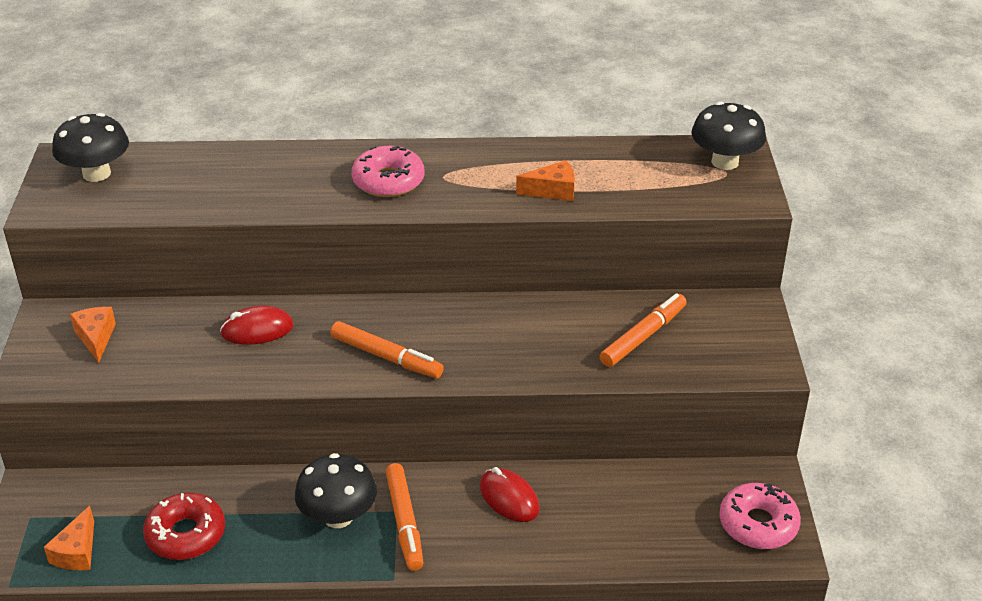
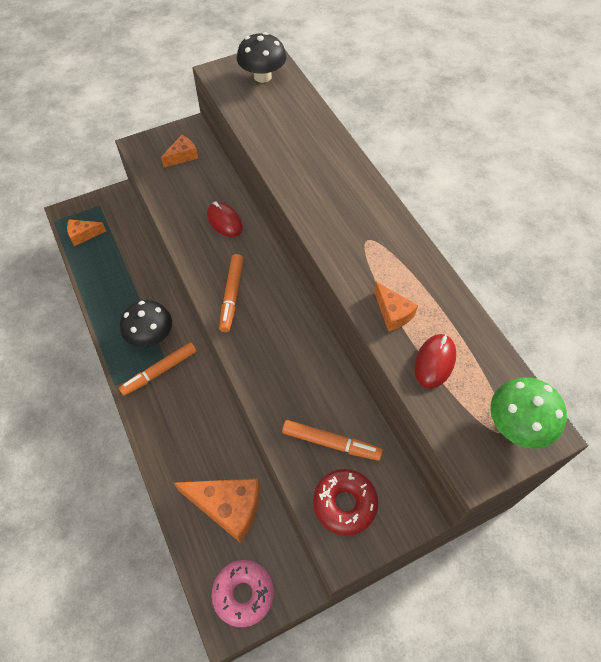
camera: 65 degrees right, 20 degrees up
(186, 534) = (111, 273): red donut -> red donut (344, 504)
(388, 181) = (342, 212): pink donut -> none
(509, 498) = (202, 420): red mouse -> red mouse (434, 362)
(644, 507) = (228, 507): none -> orange cheese
(725, 162) = (517, 425): black mushroom -> green mushroom

